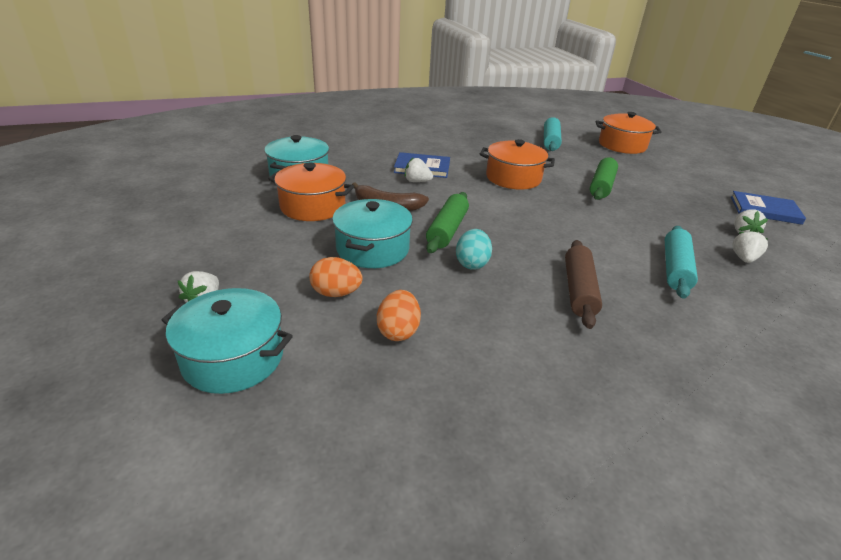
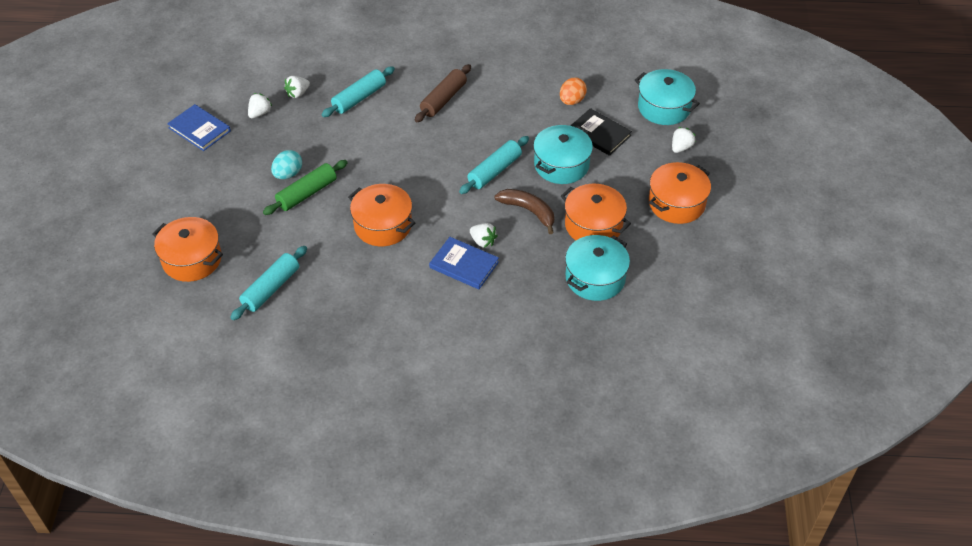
camera: 155 degrees left, 15 degrees up
(214, 238) = (676, 203): none -> orange pot
(336, 293) = (599, 134): orange egg -> black book
(447, 230) = (494, 171): green rolling pin -> turquoise rolling pin
(472, 263) = (497, 135): turquoise egg -> turquoise egg (288, 174)

